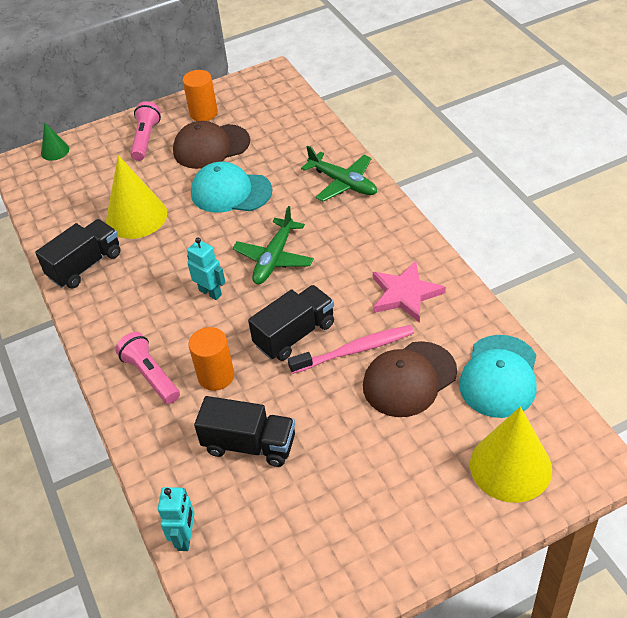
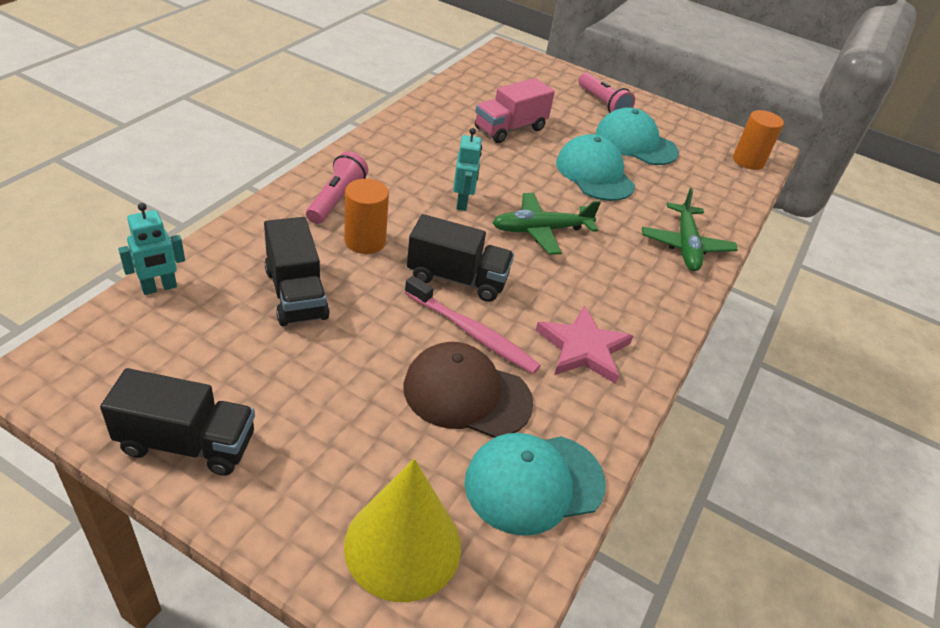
camera: 45 degrees right, 5 degrees down
(55, 151) = (537, 63): green cone -> none
(85, 265) = (430, 120): black truck -> black truck (187, 443)
(136, 216) = (510, 129): yellow cone -> pink truck
(146, 139) = (602, 104): pink flashlight -> pink flashlight turned 90 degrees clockwise
(203, 113) = (669, 125): orange cylinder -> orange cylinder (748, 161)
(211, 146) = (635, 143): brown cap -> turquoise cap

